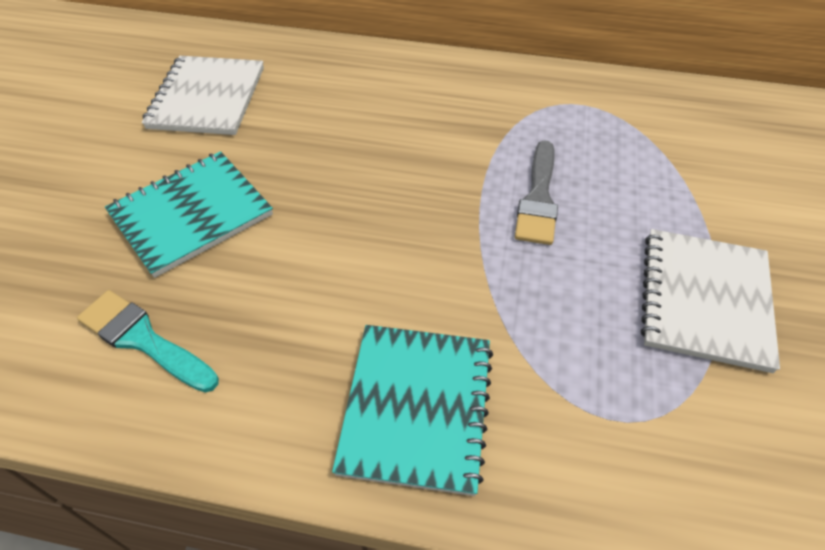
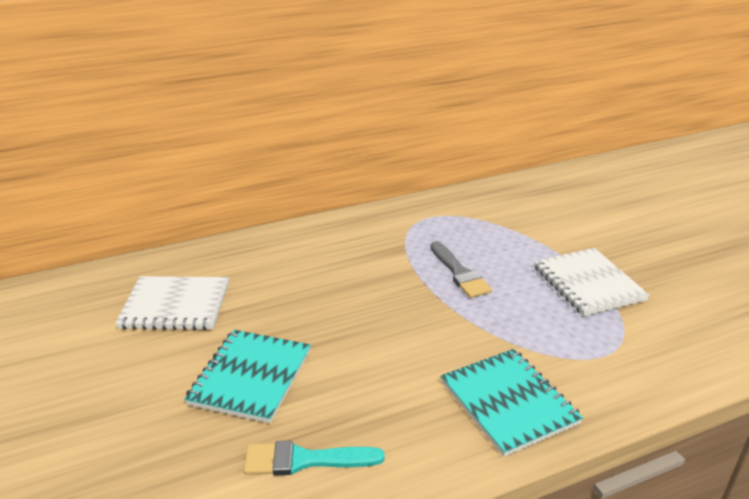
camera: 35 degrees left, 20 degrees down
(207, 98) = (175, 306): white notebook -> white notebook turned 60 degrees counterclockwise

